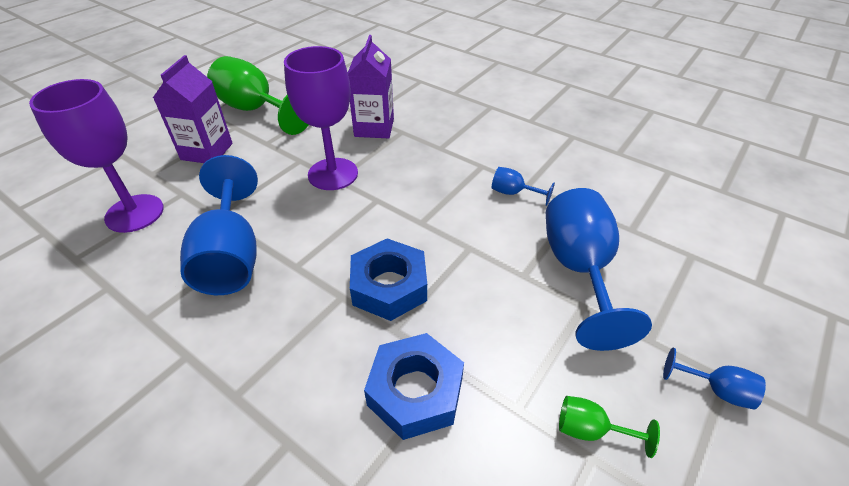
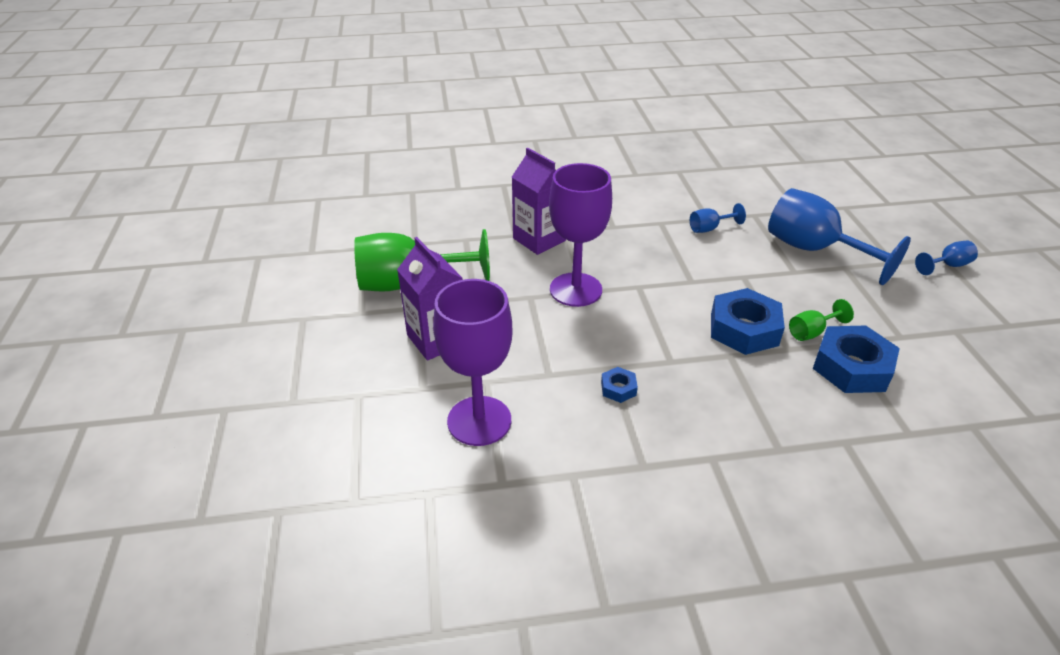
camera: 45 degrees left, 5 degrees down
(231, 256) = (618, 388): blue goblet -> blue nut
(590, 430) = (937, 321): green goblet -> green goblet (811, 332)

